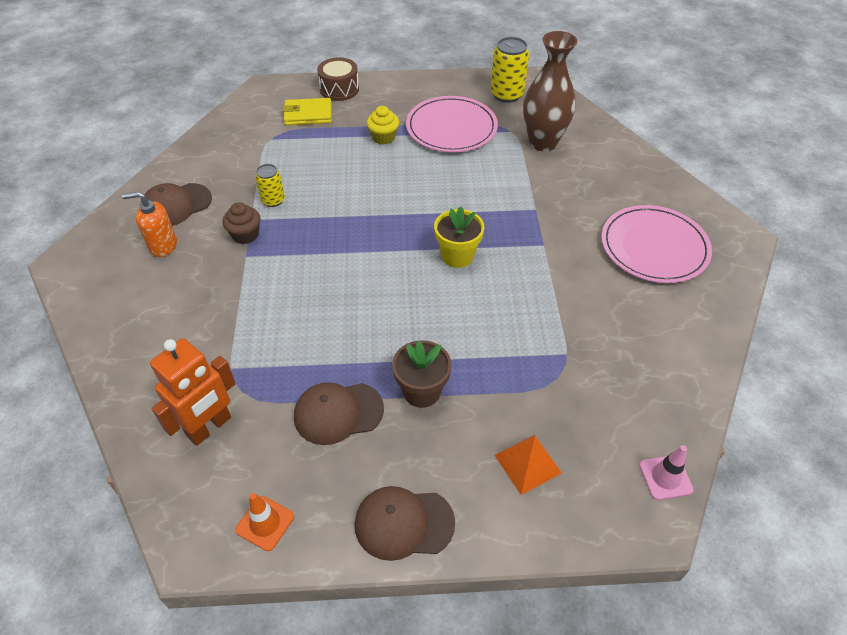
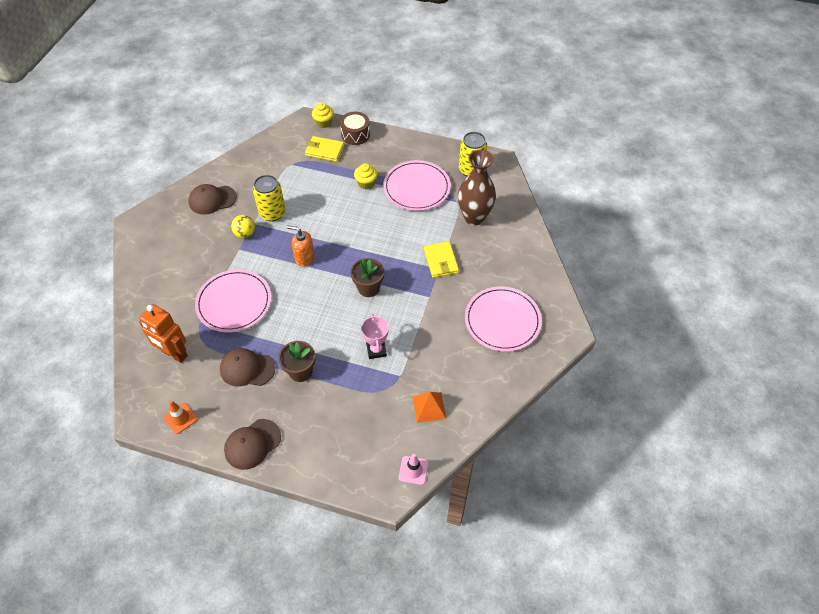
camera: 20 degrees right, 5 degrees up
(163, 245) = (193, 227): orange soap dispenser -> orange soap dispenser (304, 258)
(209, 427) = (174, 354): orange robot -> orange robot turned 60 degrees clockwise
(245, 235) = (245, 234): brown cupcake -> yellow ball
(272, 327) = (234, 302): none -> pink plate
(273, 200) = (272, 213): yellow can -> yellow can, size x1.64
(290, 85) = (324, 122): none -> yellow cupcake
(403, 523) = (252, 444): brown cap -> brown cap turned 60 degrees counterclockwise
(457, 256) = (368, 288): yellow flower pot -> brown flower pot
(514, 330) = (376, 350): none -> pink trophy
(528, 464) = (338, 435): orange pyramid -> orange pyramid (429, 407)
(532, 200) = (441, 261): none -> yellow wallet

